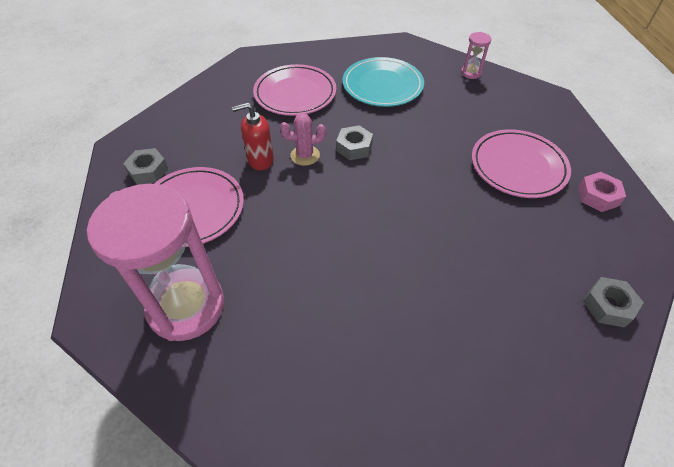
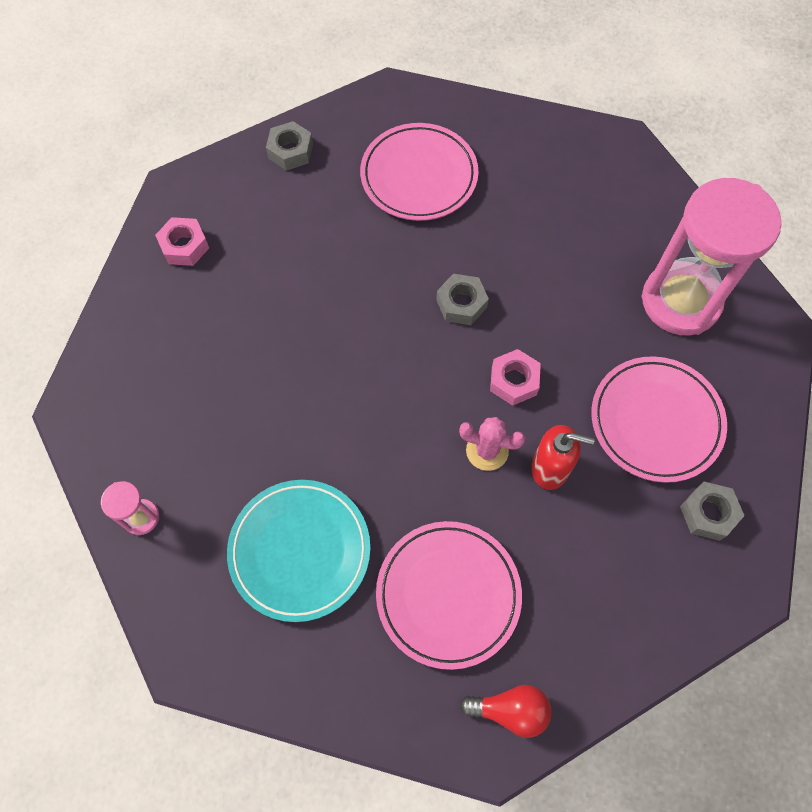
camera: 155 degrees left, 15 degrees up
(245, 69) = (510, 710): none -> red light bulb
(306, 198) = (514, 381): none -> pink nut
(354, 147) = (414, 437): grey nut -> grey nut (461, 303)
(518, 166) = (233, 318): pink plate -> pink plate (419, 176)

